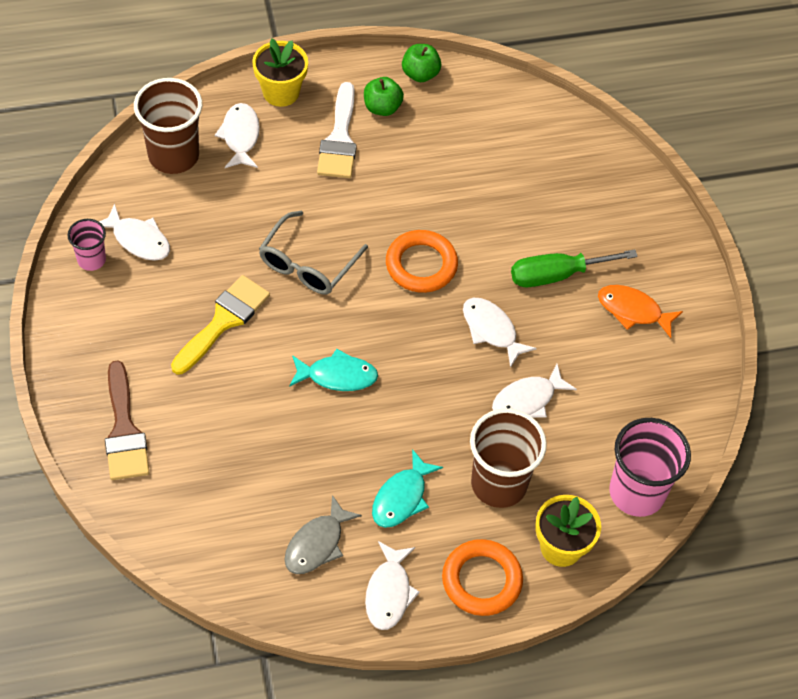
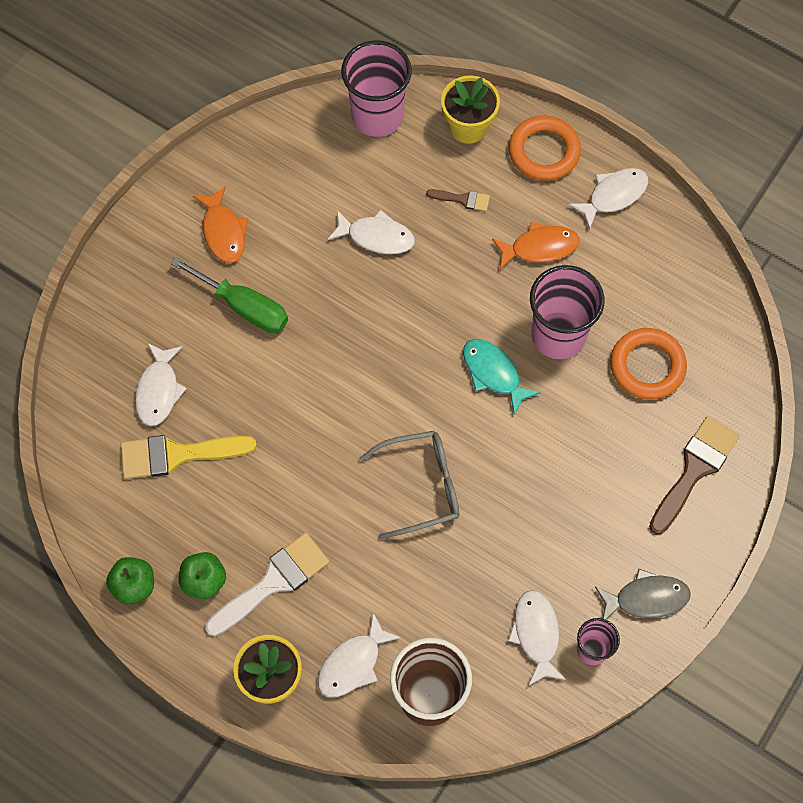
camera: 130 degrees left, 10 degrees up
(223, 321) = (536, 495): yellow brush -> yellow brush (177, 455)
(317, 544) = (630, 267): grey fish -> grey fish (646, 598)
(319, 442) = (558, 335): none -> pink cup
(402, 497) = (539, 247): turquoise fish -> orange fish
(421, 265) = (334, 406): orange ring -> orange ring (647, 366)
(491, 330) = (342, 308): white fish -> white fish (158, 390)
(499, 483) = (463, 199): brown cup -> brown brush

